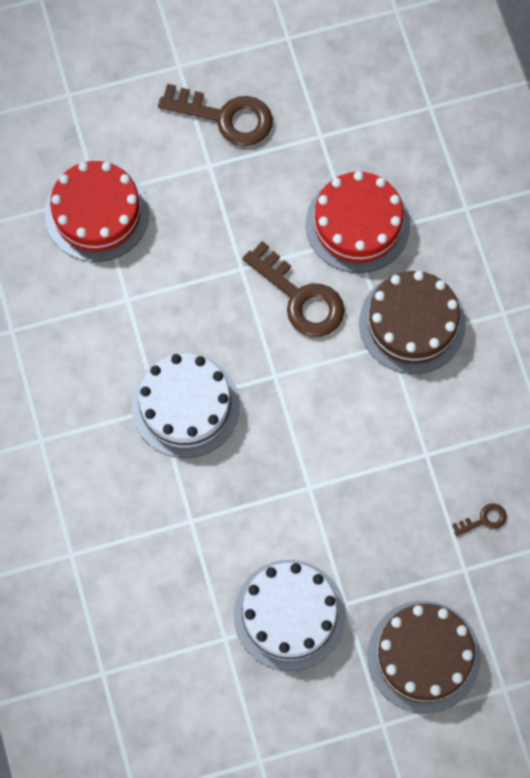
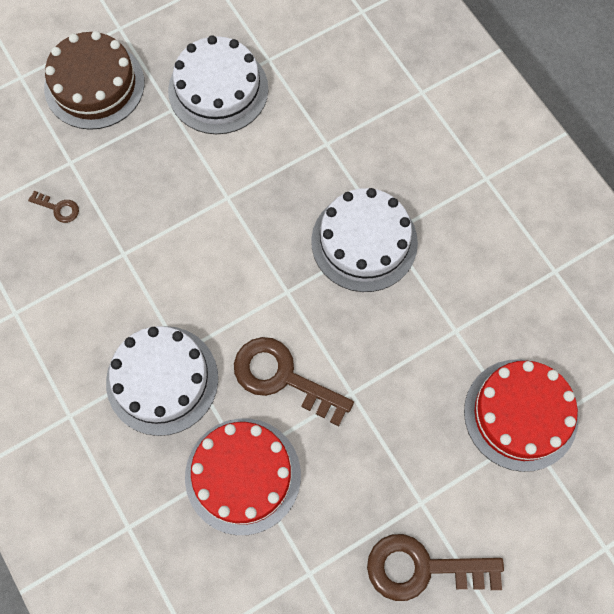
camera: 165 degrees right, 0 degrees up
(412, 323) = (162, 380): brown cake -> white cake
(484, 520) = (58, 208): brown key -> brown key turned 120 degrees counterclockwise

